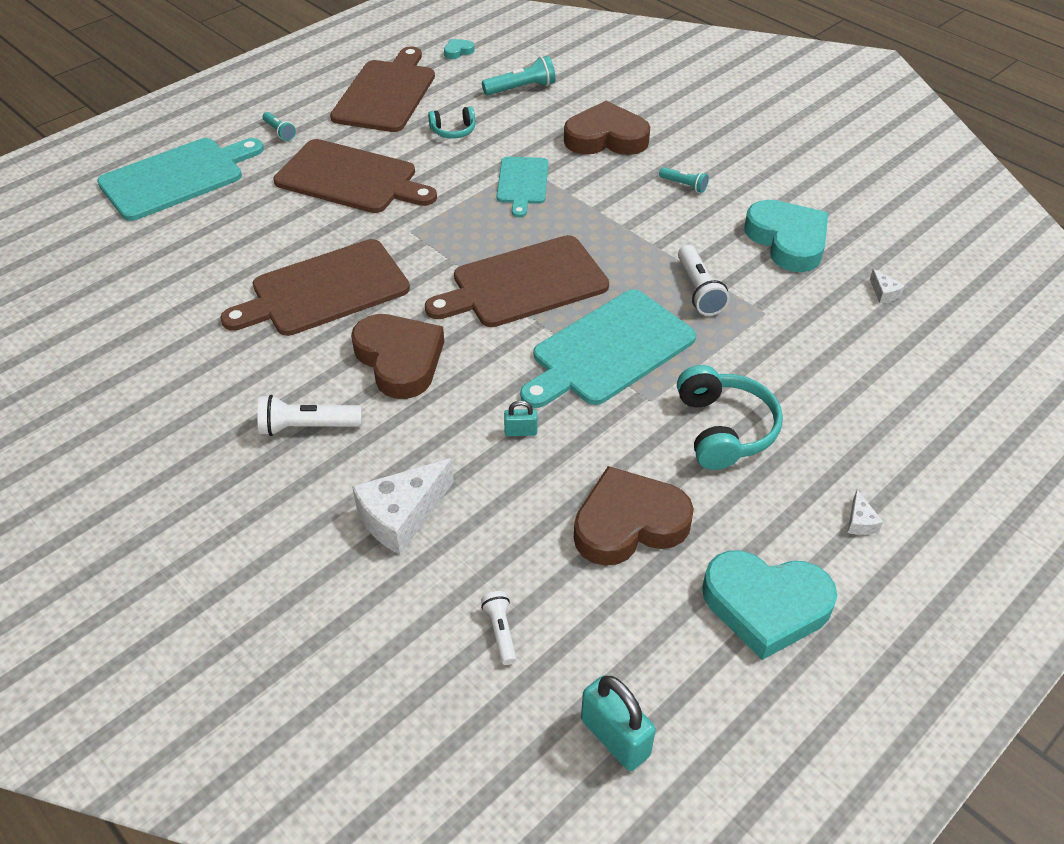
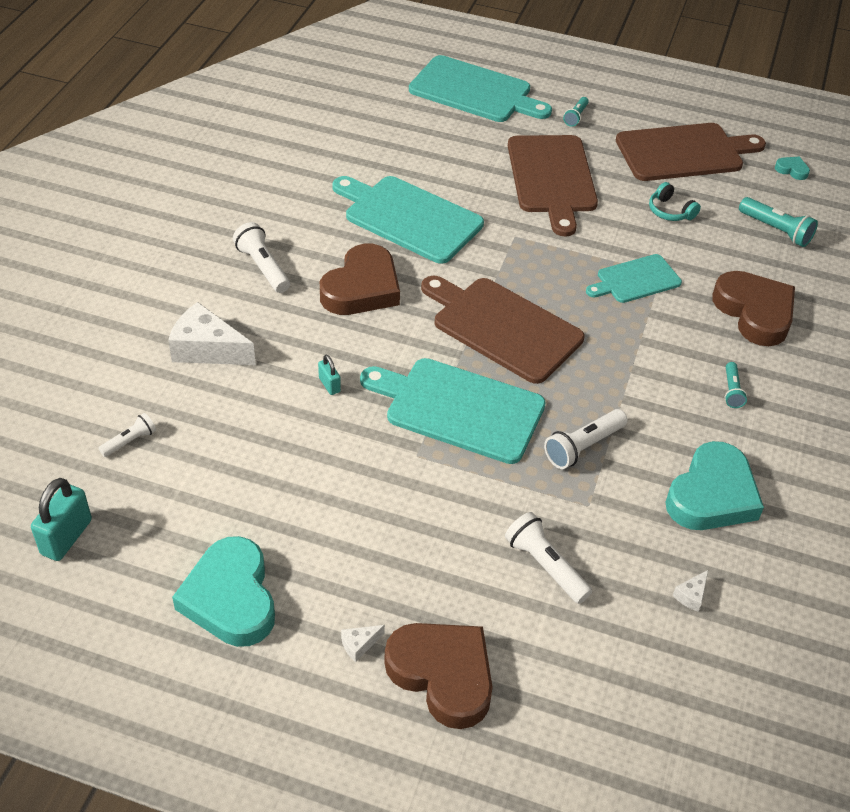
camera: 60 degrees right, 0 degrees up
(324, 290) = (409, 218): brown cutting board -> turquoise cutting board
(629, 523) = (270, 483): brown heart -> brown heart (443, 675)
(724, 429) = (413, 516): turquoise headphones -> none
(819, 364) = (545, 566): none -> white flashlight

